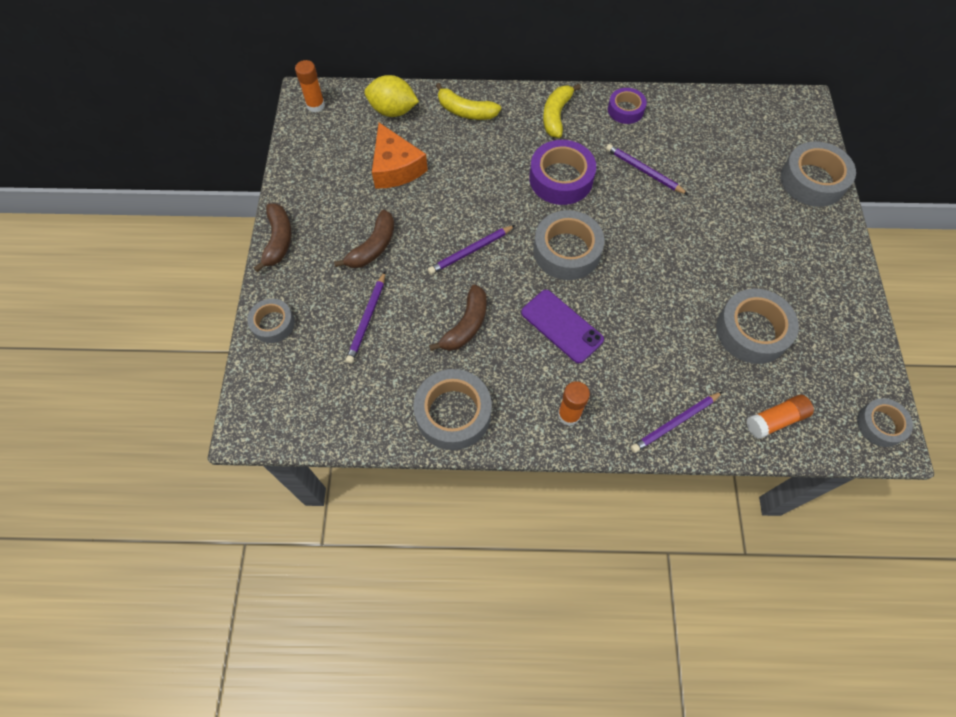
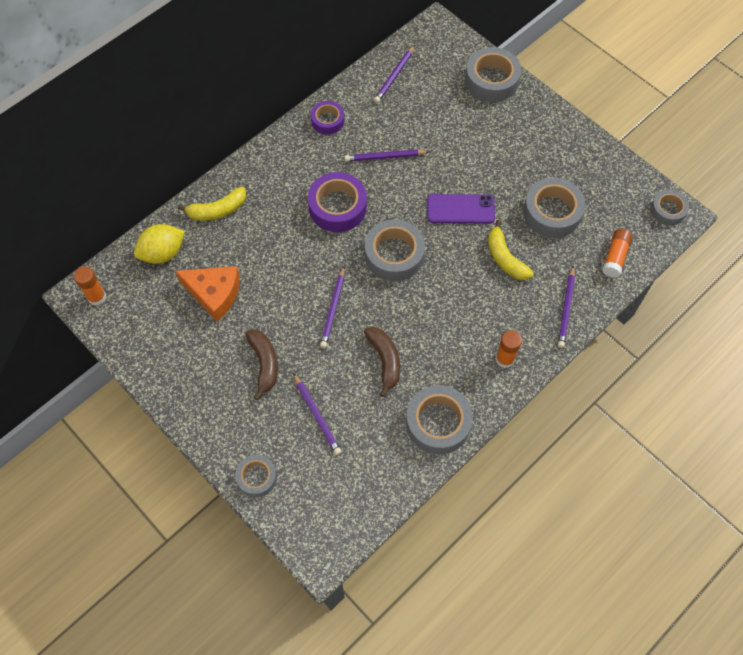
camera: 45 degrees left, 0 degrees up
(278, 240) = (190, 419): brown banana -> none
(556, 116) = (285, 162): yellow banana -> yellow banana (505, 258)
(561, 326) = (443, 307): purple phone -> purple phone (460, 209)
(722, 116) = (394, 76): none -> purple pencil

